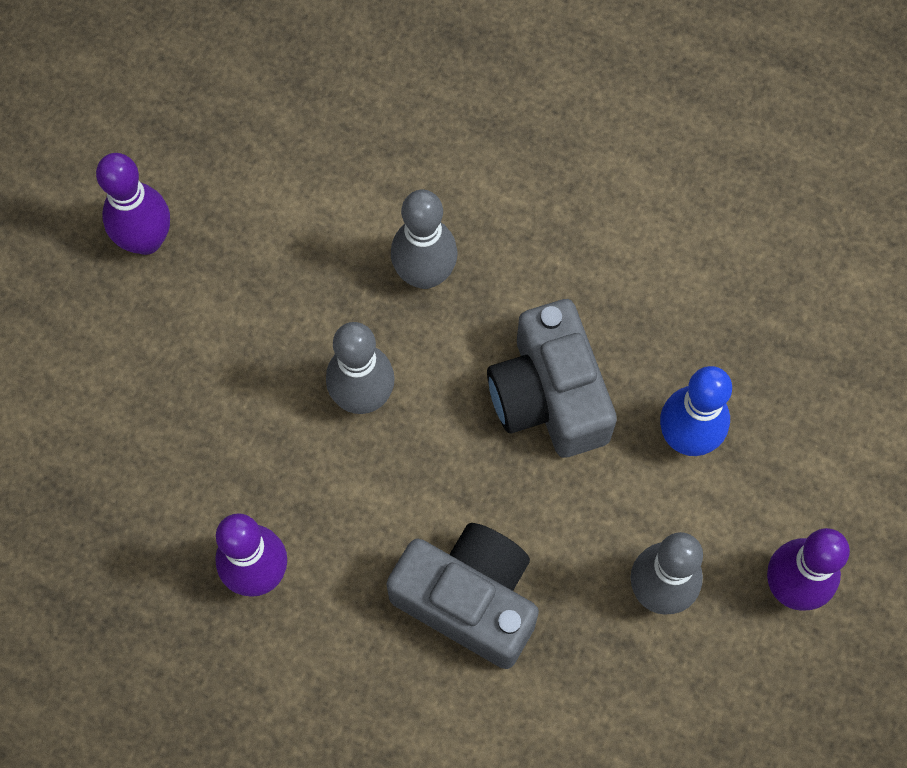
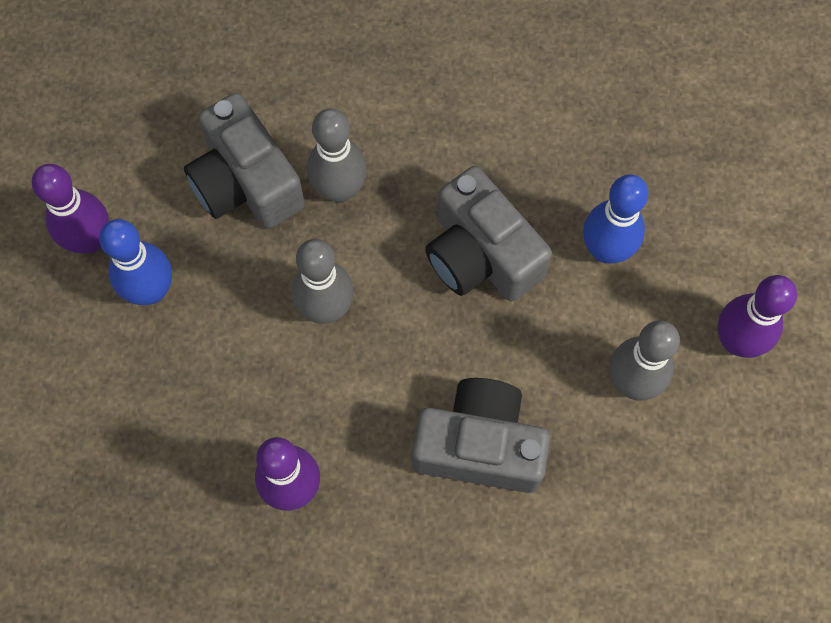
camera: 20 degrees left, 0 degrees up
(189, 315) = (151, 290): none -> blue bowling pin
(329, 233) = (246, 183): none -> grey camera

